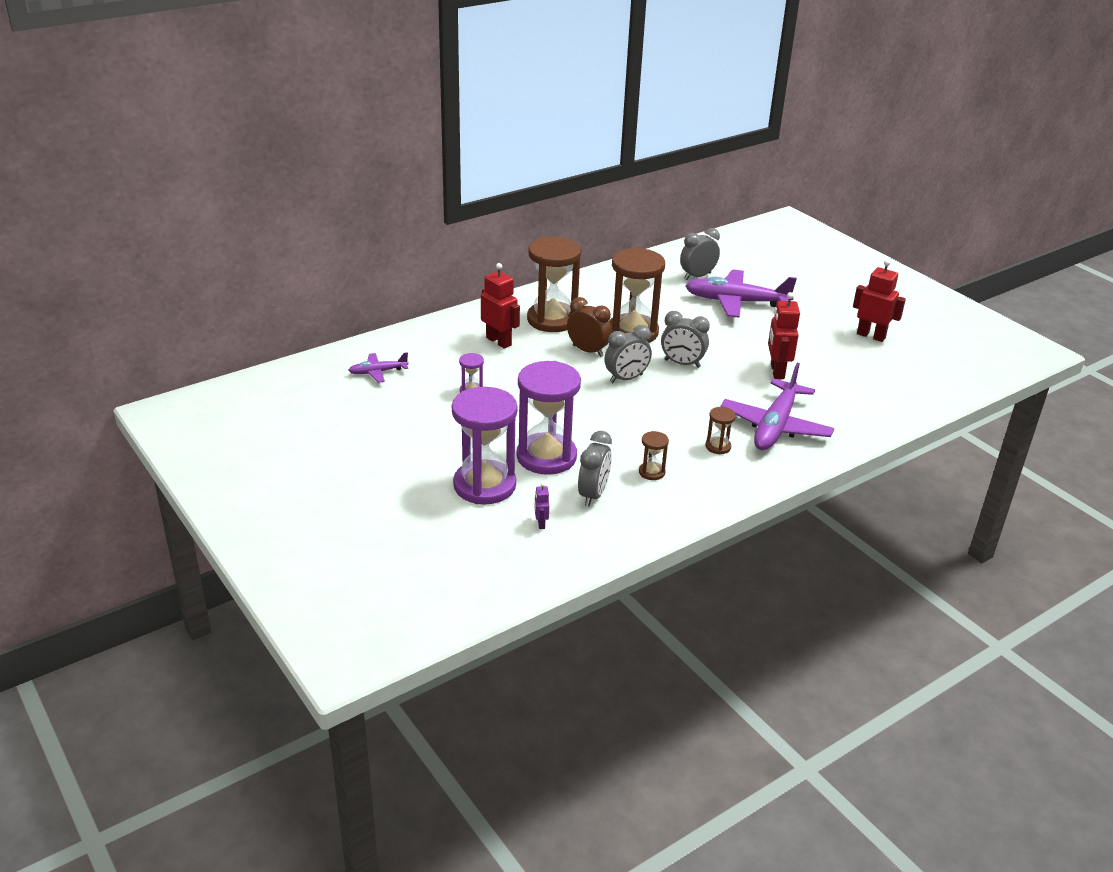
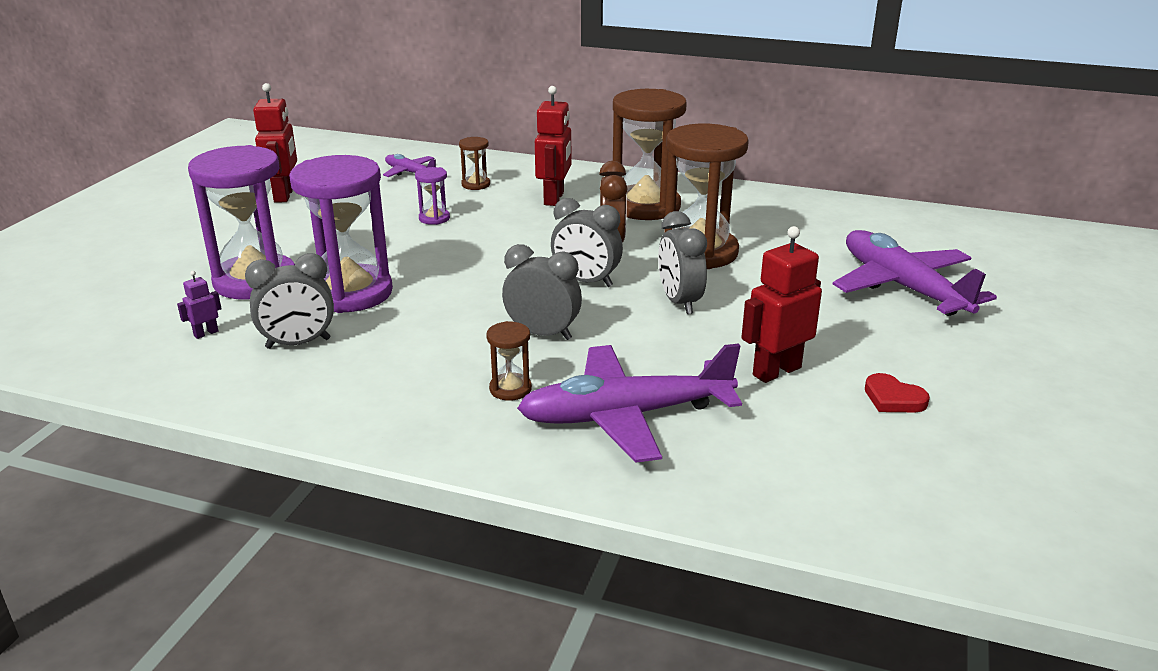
camera: 55 degrees right, 5 degrees down
(651, 472) = (390, 363): brown hourglass -> brown hourglass (476, 184)
(697, 276) = (912, 245): grey clock -> grey clock (542, 334)
(827, 357) = (893, 398): none -> red heart
(871, 336) = (1032, 417): red robot -> red robot (284, 195)

